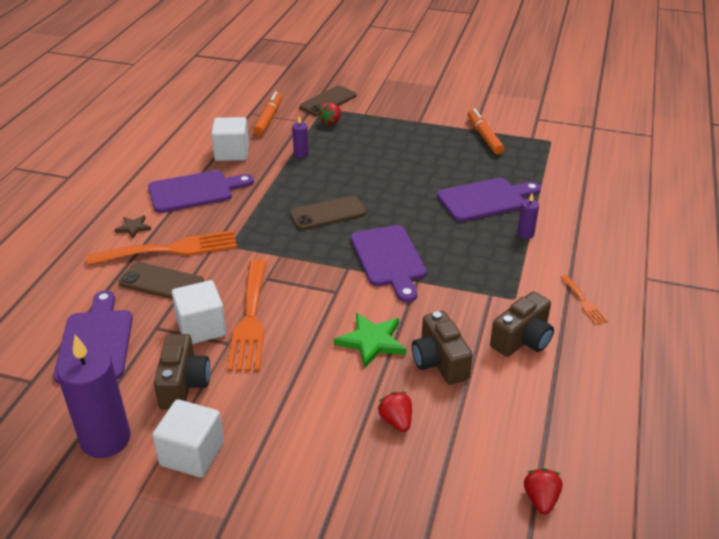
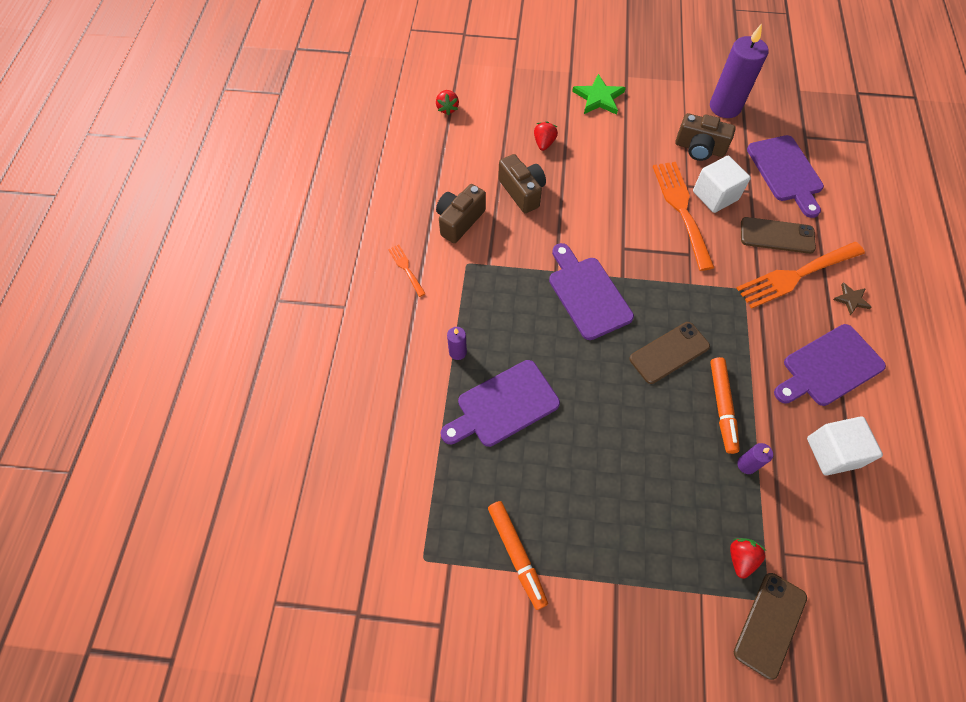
camera: 170 degrees right, 25 degrees up
(183, 384) = (699, 148): brown camera -> brown camera turned 60 degrees counterclockwise
(192, 454) = (666, 106): white cube -> none
(268, 118) = (832, 552): orange marker -> orange marker (722, 407)
(371, 341) = (578, 202): green star -> green star (599, 98)
(396, 421) = (544, 143): red strawberry -> red strawberry turned 135 degrees counterclockwise

